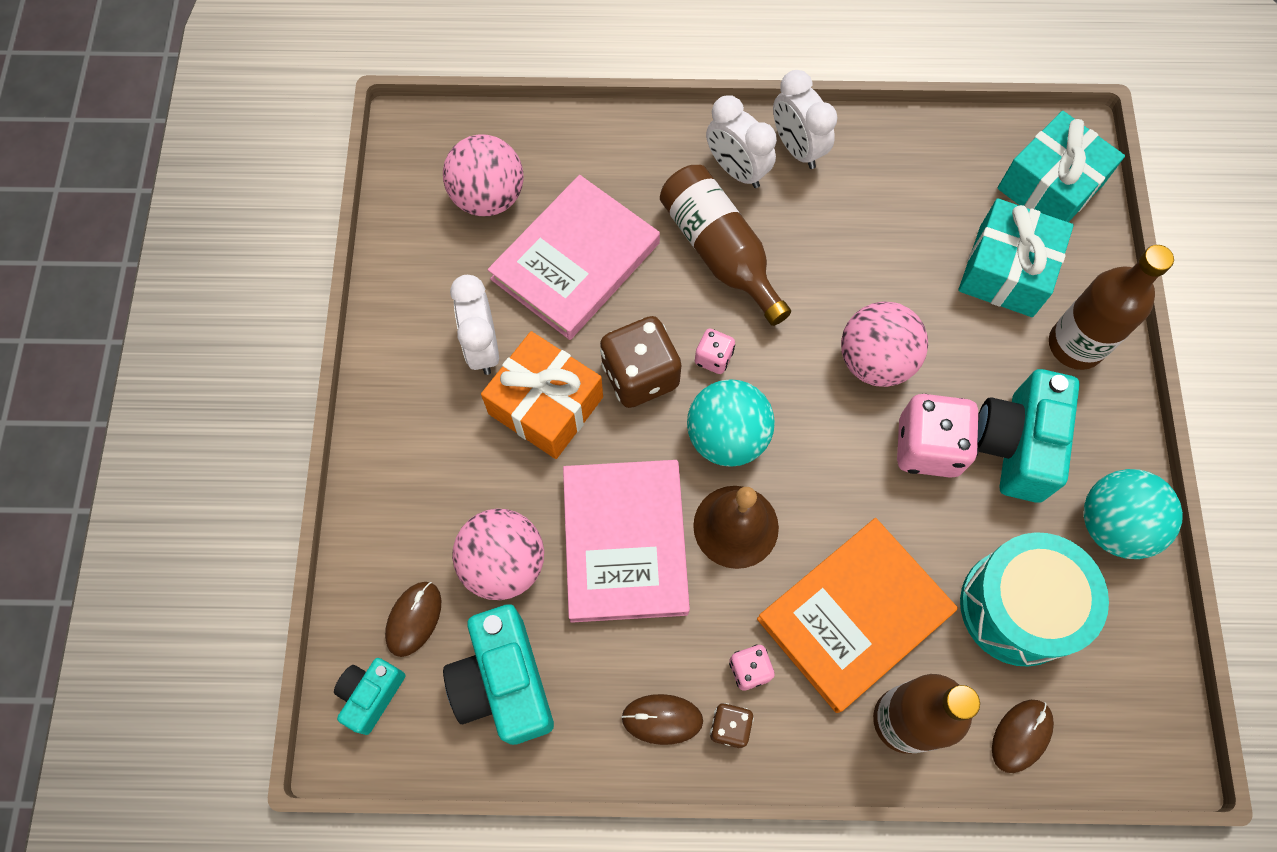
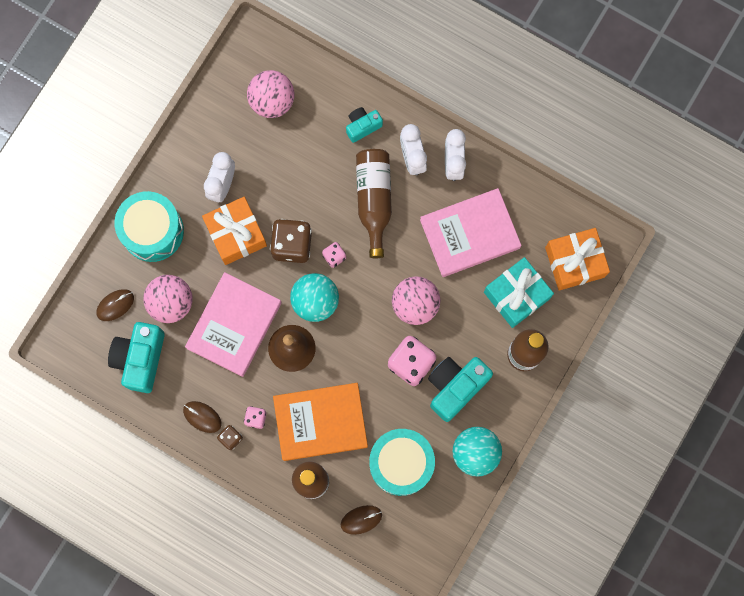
camera: 30 degrees right, 10 degrees up
(371, 695) = (78, 330): turquoise camera -> turquoise camera (362, 126)
(411, 471) = (152, 231): none -> turquoise drum
(575, 261) = (296, 164): pink book -> pink book (470, 234)
(1050, 186) = (574, 262): turquoise gift -> orange gift

